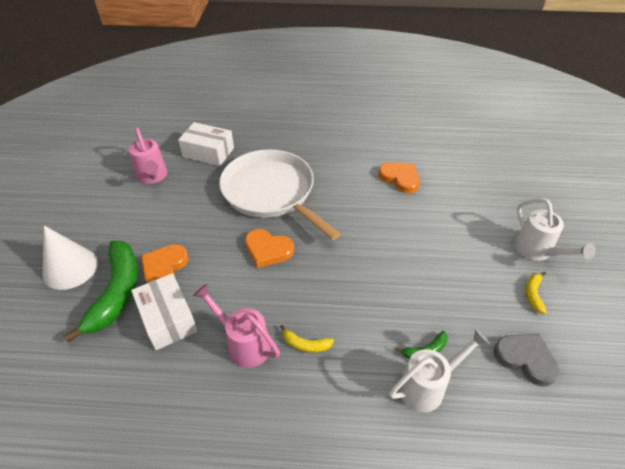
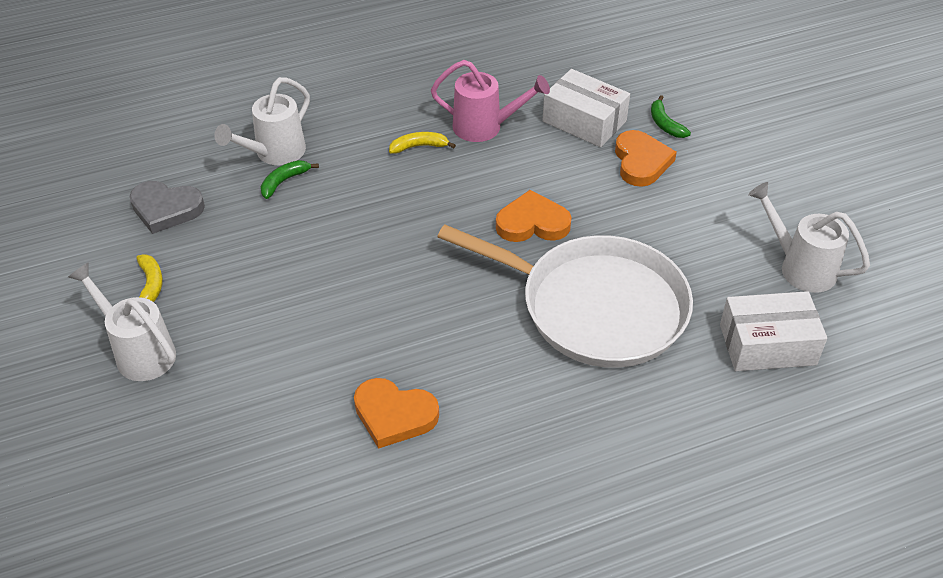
camera: 155 degrees right, 0 degrees up
(70, 268) = (747, 127): white cone -> none
(117, 292) = (665, 124): green banana -> green banana, size x0.43
(153, 176) = (800, 267): pink watering can -> white watering can

